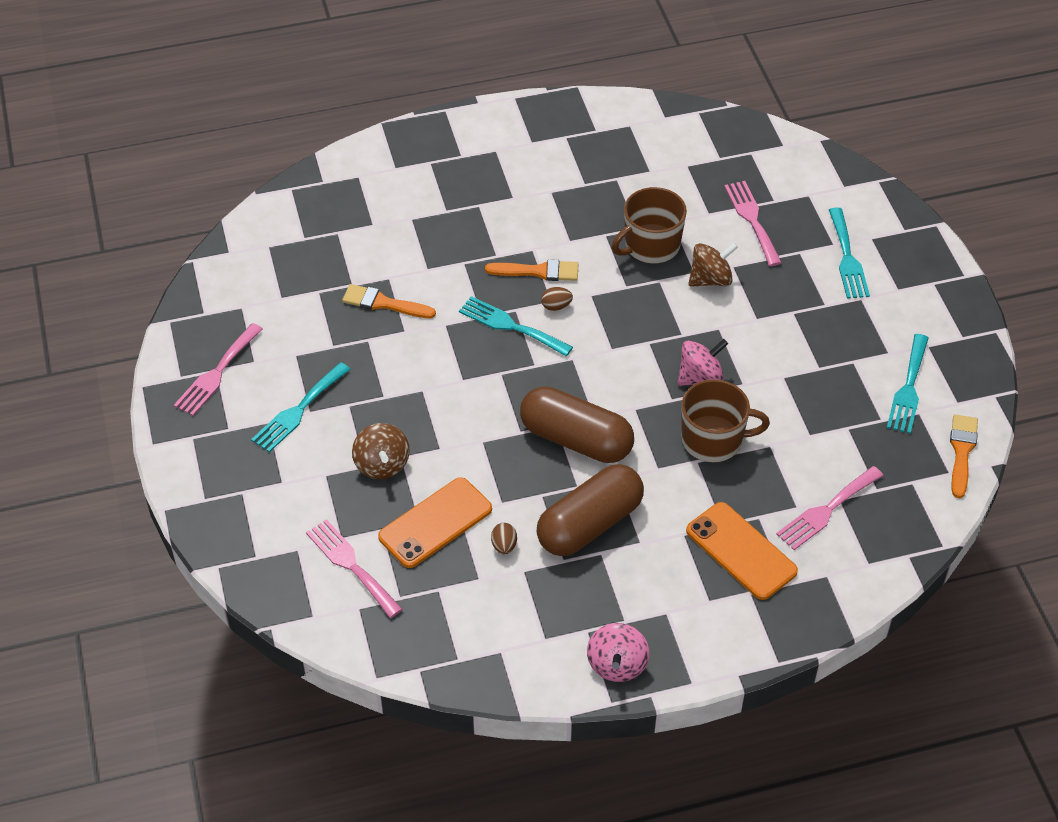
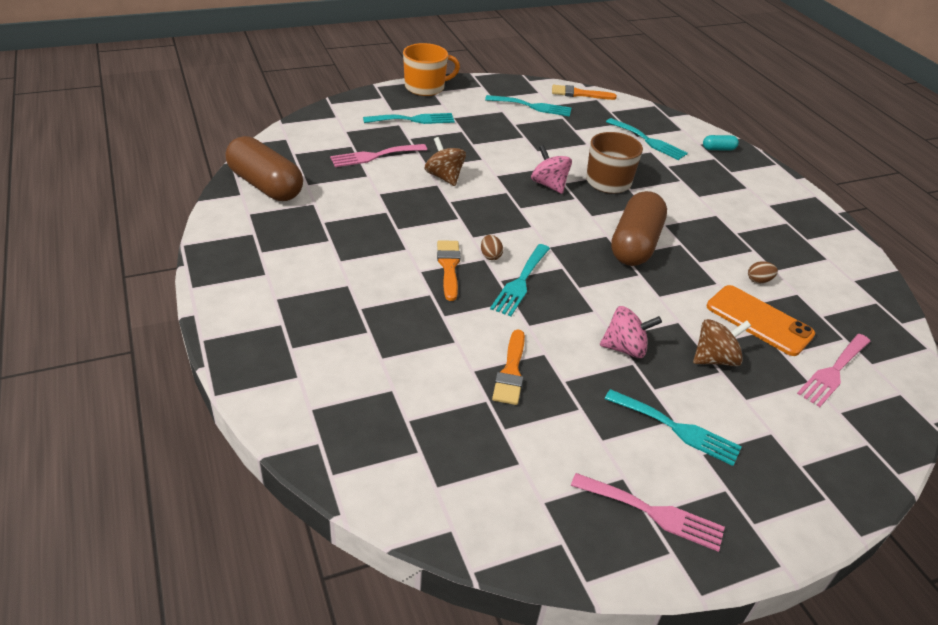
camera: 100 degrees left, 10 degrees down
(590, 524) = (714, 237): brown capsule -> brown capsule (266, 185)
(617, 664) = (825, 226): pink spinning top -> pink spinning top (625, 348)
(651, 246) = (409, 204): brown mug -> none
(741, 551) = (699, 173): orange phone -> none
(813, 595) = (718, 149): none -> turquoise capsule
(826, 510) = (648, 141): pink fork -> turquoise fork
(943, 275) = (425, 87): none -> orange mug

